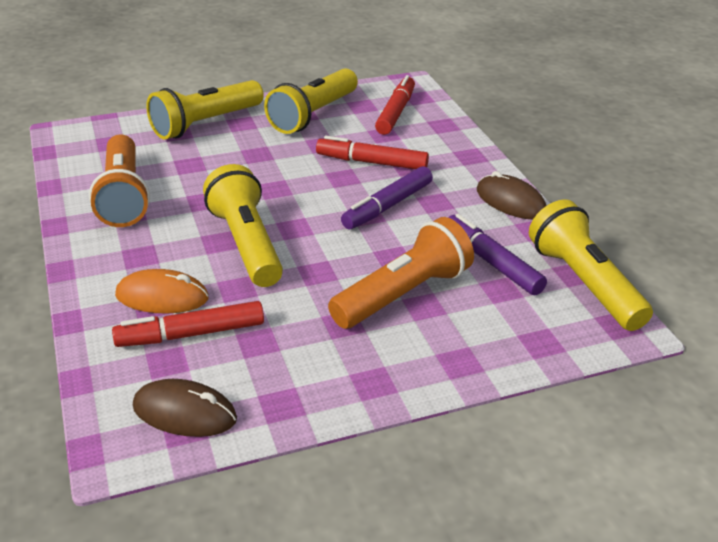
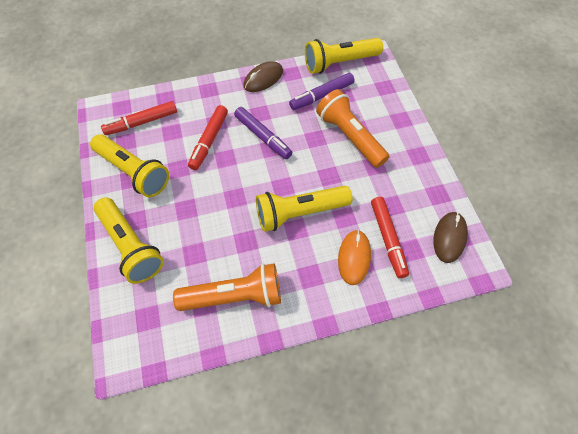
camera: 85 degrees left, 25 degrees up
(395, 113) = (142, 122): red marker -> red marker turned 45 degrees counterclockwise

